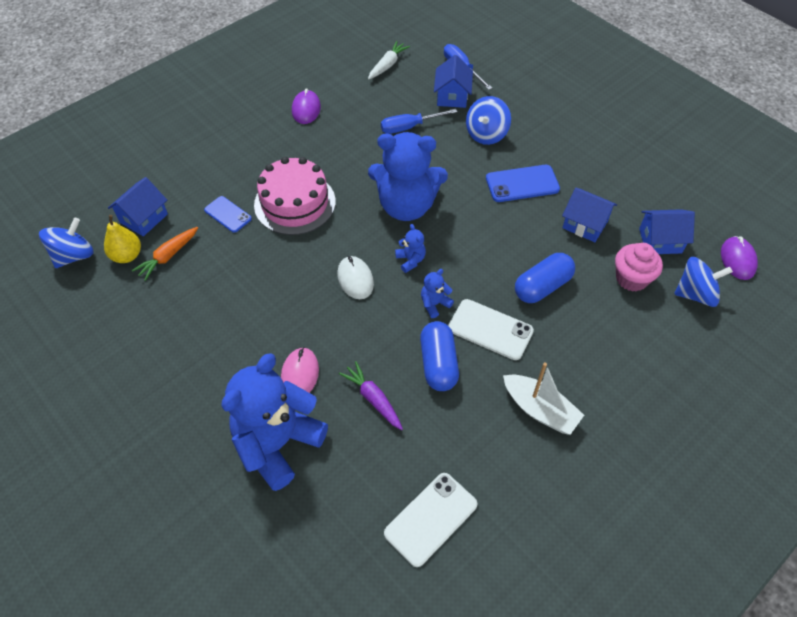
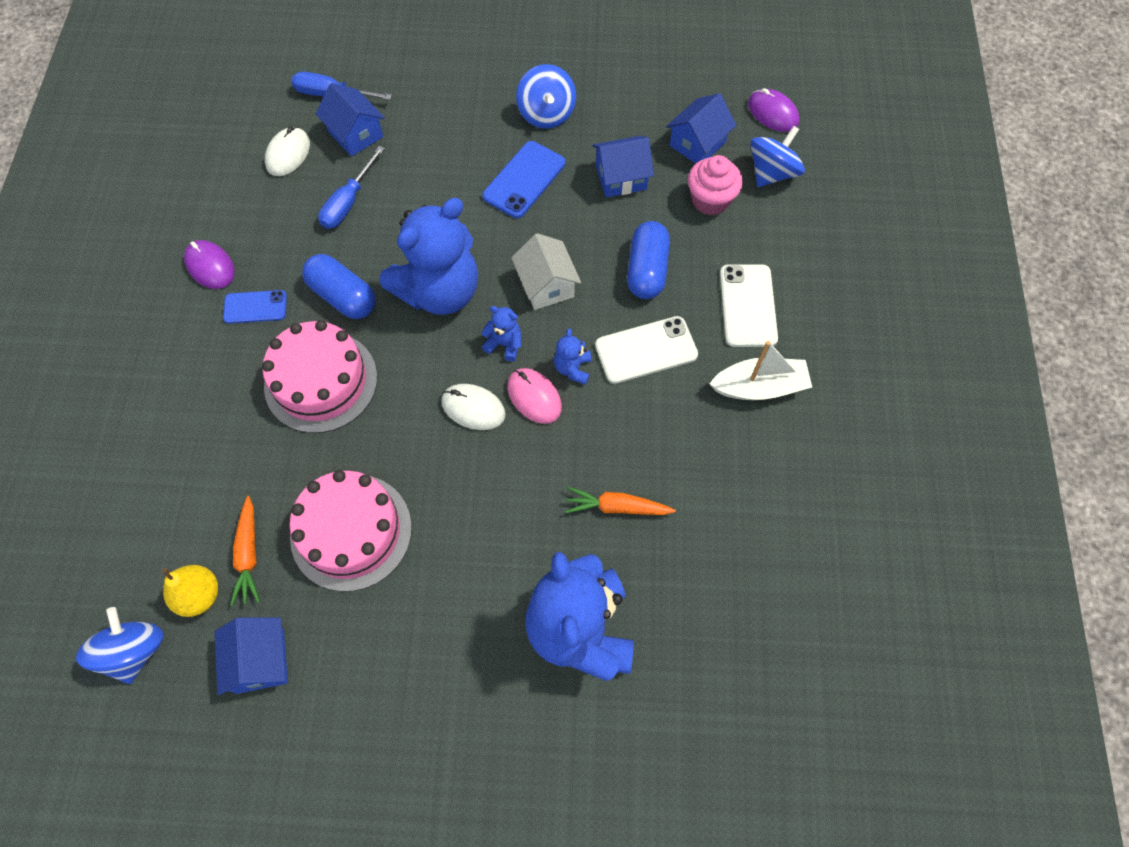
camera: 45 degrees left, 10 degrees up
(143, 218) = (167, 539): blue house -> blue house (260, 661)
(225, 287) = (351, 531): none -> pink cake
(228, 214) = (261, 454): blue phone -> blue phone (255, 307)
(300, 374) = (526, 547): pink mouse -> pink mouse (534, 397)
(373, 399) = (617, 507): purple carrot -> orange carrot
(387, 65) = (245, 147): white carrot -> none
(405, 82) = (288, 154): none -> white mouse
(431, 519) = (775, 564): white phone -> white phone (747, 306)
(438, 364) = (637, 422): blue capsule -> blue capsule (343, 296)
(470, 248) = (546, 285): none -> white house
(486, 134) = (435, 152): blue spinning top -> blue spinning top (546, 114)

